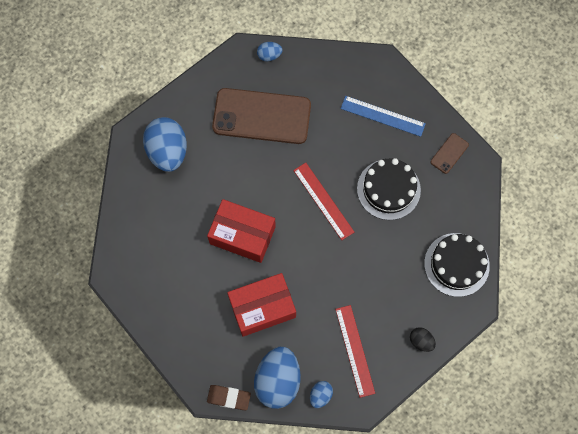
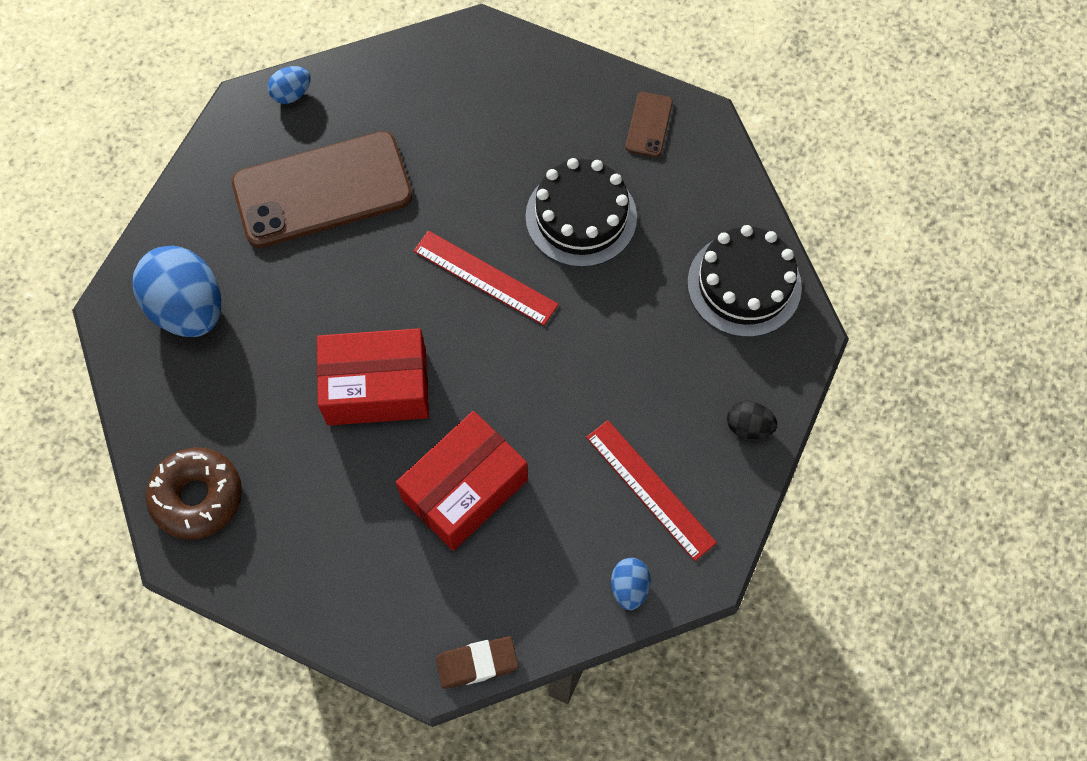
camera: 25 degrees left, 5 degrees down
(131, 252) = (197, 497): none -> brown donut
(278, 380) = (547, 596): blue egg -> none
(382, 116) = (518, 112): blue ruler -> none

